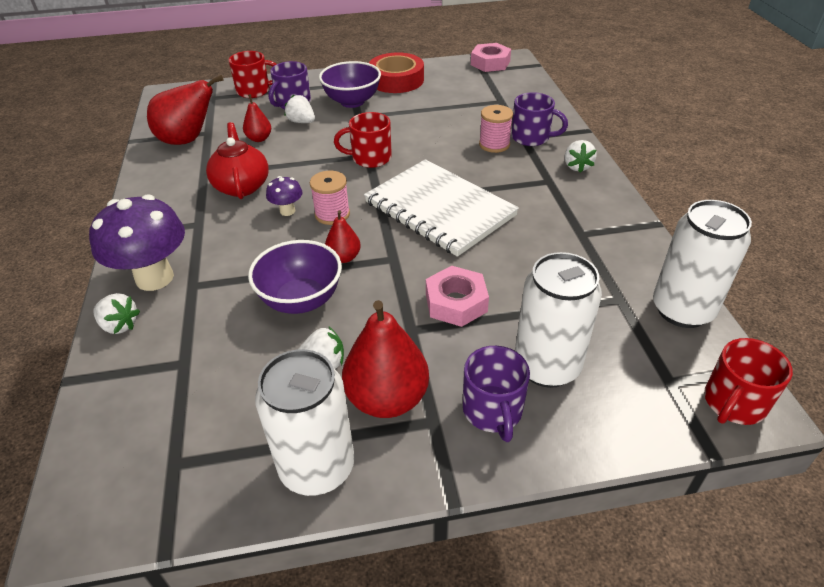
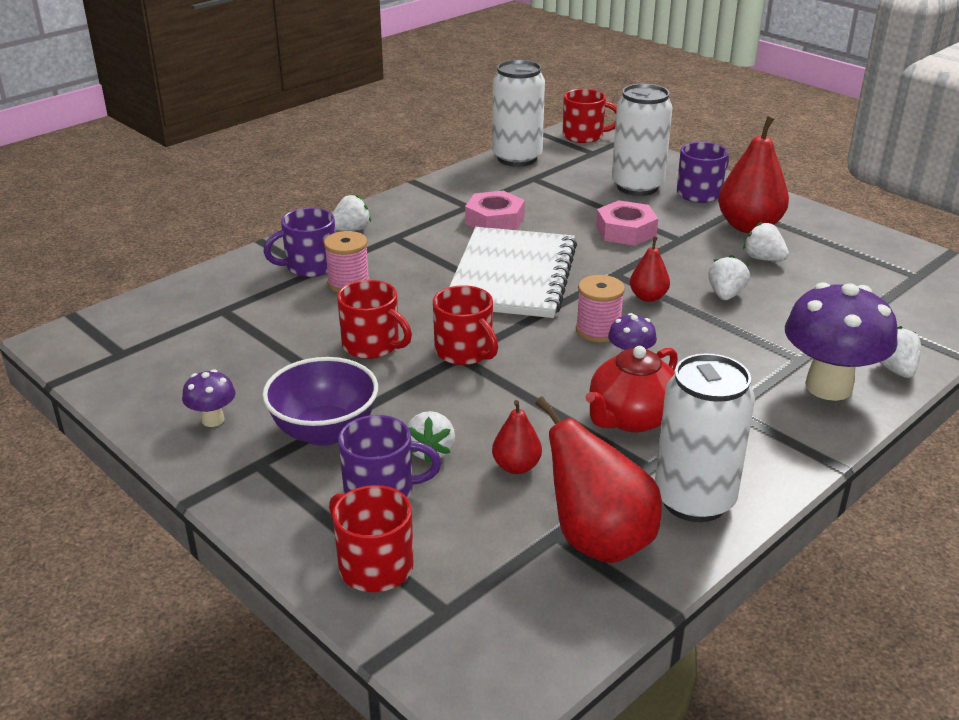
camera: 125 degrees left, 10 degrees down
(301, 300) = (725, 295): purple bowl -> white strawberry
(317, 467) = (829, 230): white can -> white can (694, 500)
(396, 80) = (213, 420): red tape -> purple mushroom
(412, 133) = (372, 345): none -> red mug
(490, 63) = (88, 355): pink nut -> pink nut (494, 220)
(531, 137) = (310, 266): purple mug -> purple mug turned 105 degrees counterclockwise

